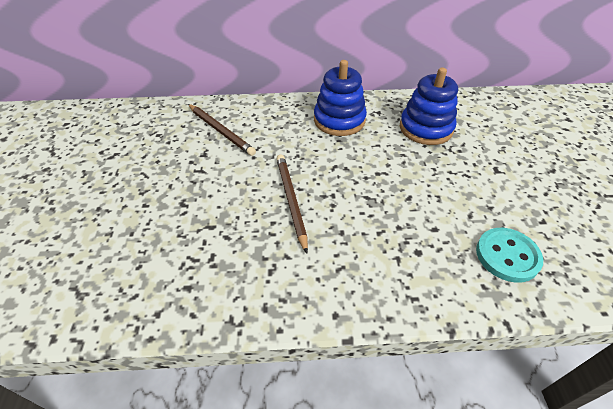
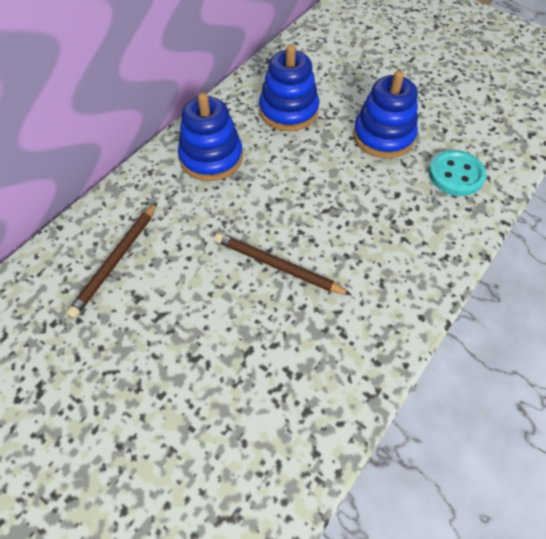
camera: 50 degrees left, 10 degrees up
(221, 131) = (116, 260): brown pencil -> brown pencil turned 120 degrees clockwise
(478, 188) = (383, 136): none -> blue stacking toy

